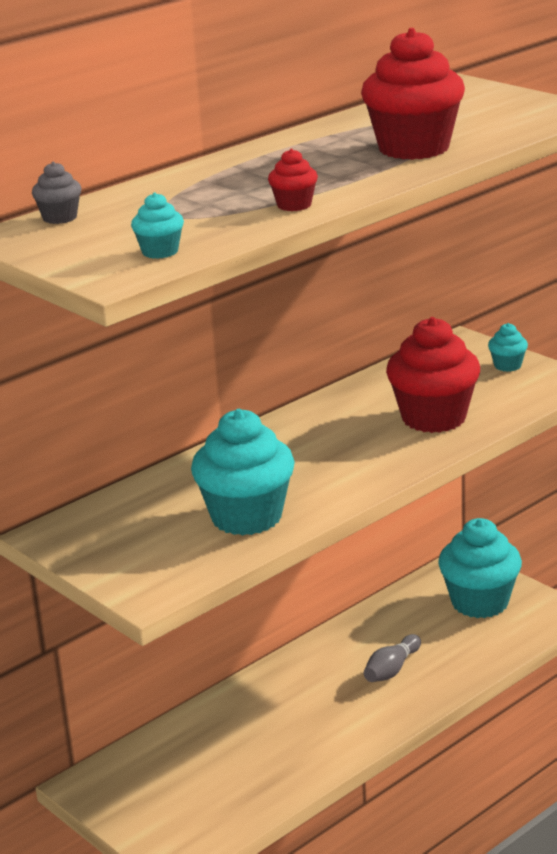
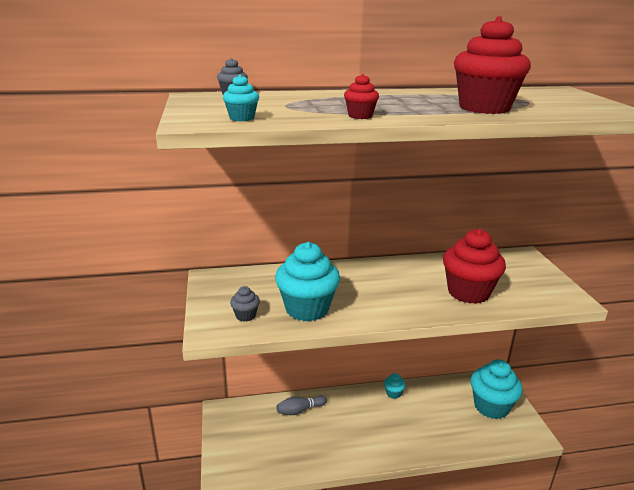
camera: 30 degrees right, 0 degrees up
(172, 558) = (245, 315): none -> grey cupcake
(392, 670) = (413, 423): grey bowling pin -> grey bowling pin (300, 410)
(507, 366) = (542, 278): turquoise cupcake -> turquoise cupcake (393, 393)

